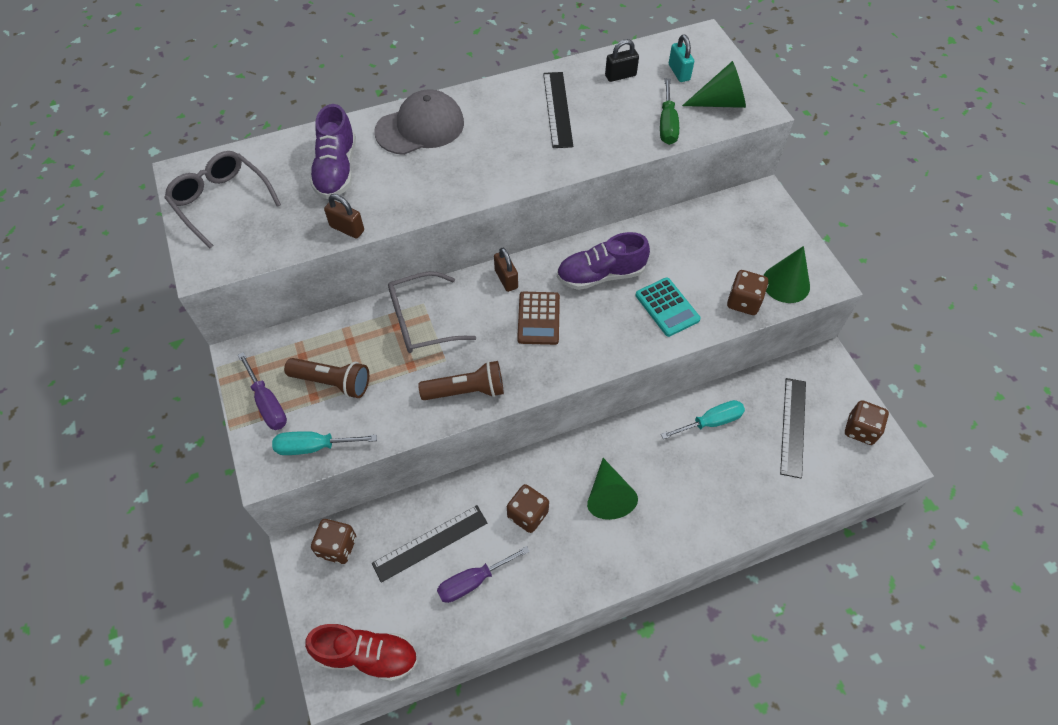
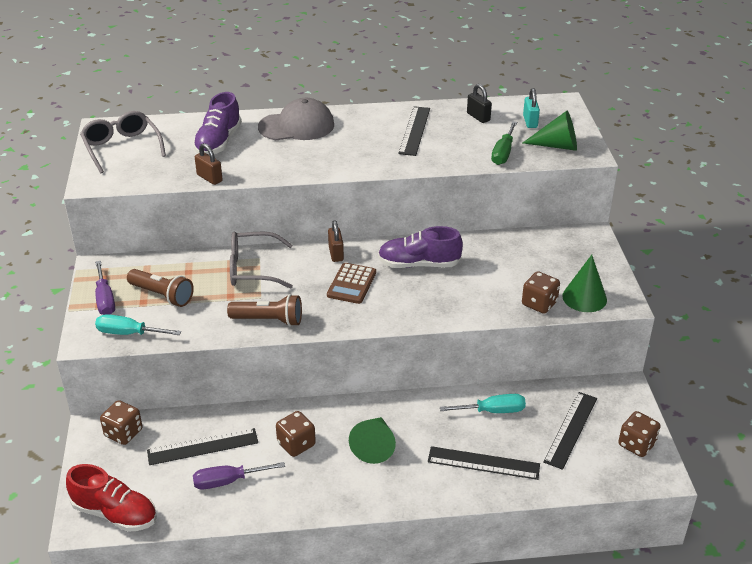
camera: 15 degrees right, 20 degrees down
(620, 76) = (478, 117): black padlock -> black padlock turned 60 degrees clockwise
(667, 307) = (468, 295): turquoise calculator -> none
(723, 490) = (483, 463): none -> black ruler

